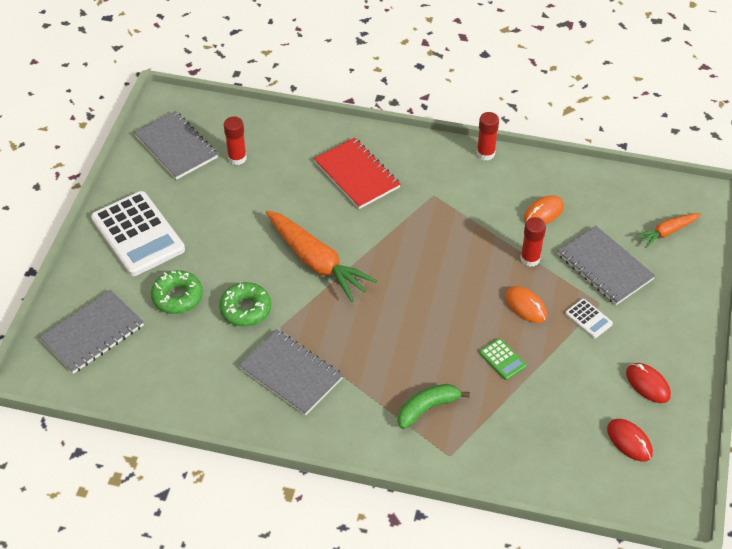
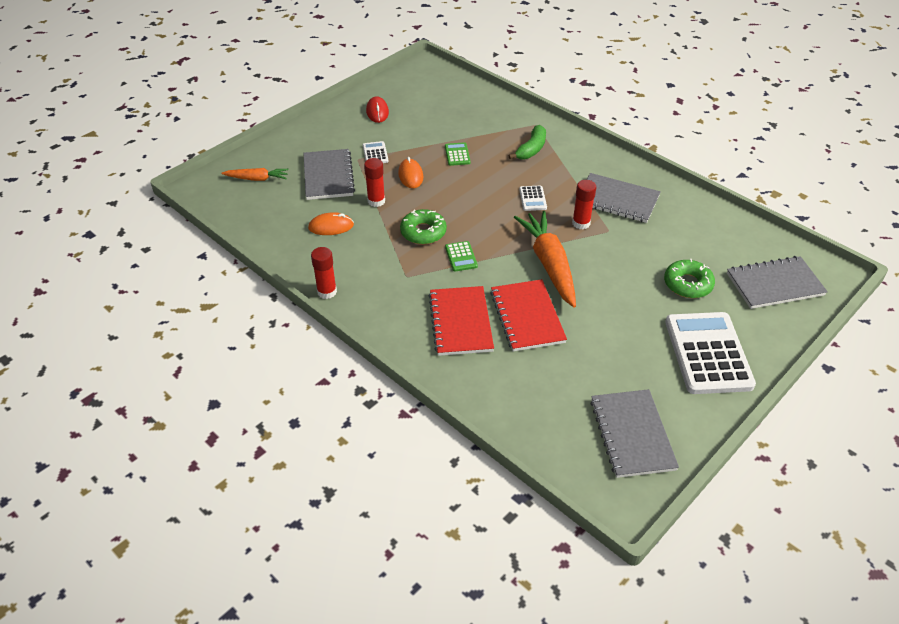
camera: 150 degrees left, 5 degrees down
(237, 158) = (570, 391): red glue stick -> red glue stick (581, 223)
(245, 309) = (631, 253): green donut -> green donut (423, 232)
(290, 374) = (617, 200): grey notebook -> grey notebook turned 45 degrees counterclockwise
(305, 203) = (527, 317): none -> red notebook
(380, 334) = (532, 199): none -> white calculator
(401, 234) = (461, 257): none -> green calculator
(427, 408) = (531, 149): green banana -> green banana turned 60 degrees counterclockwise
(629, 441) = (419, 94): red mouse -> none

